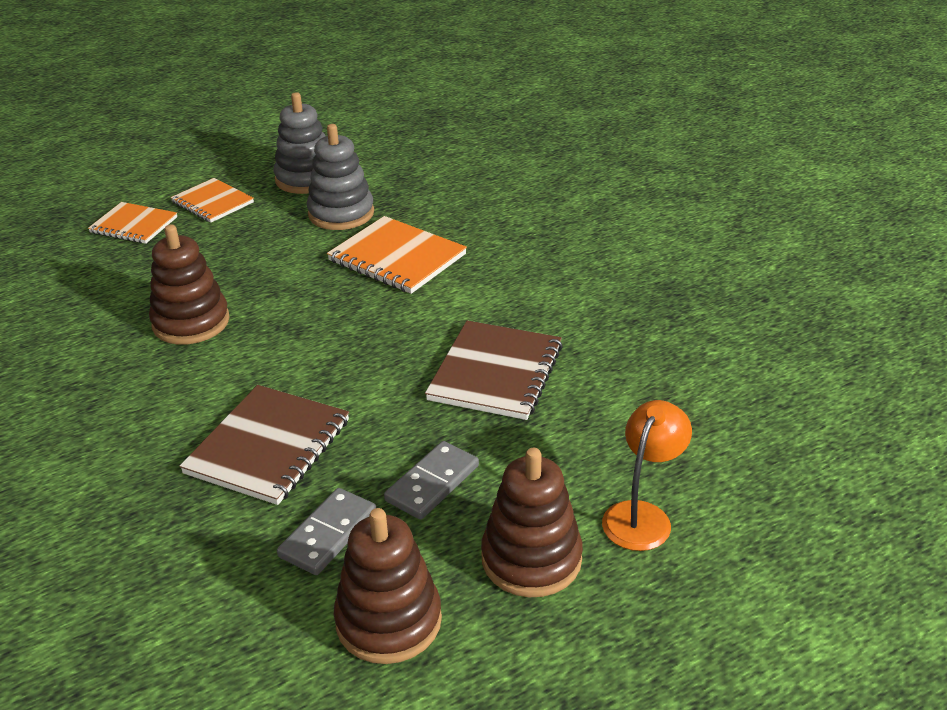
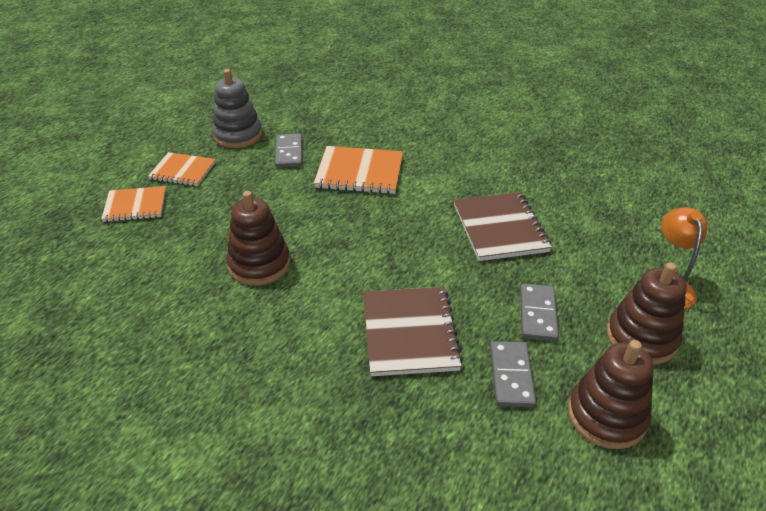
camera: 30 degrees left, 5 degrees up
(341, 213) = (289, 153): grey stacking toy -> grey domino

